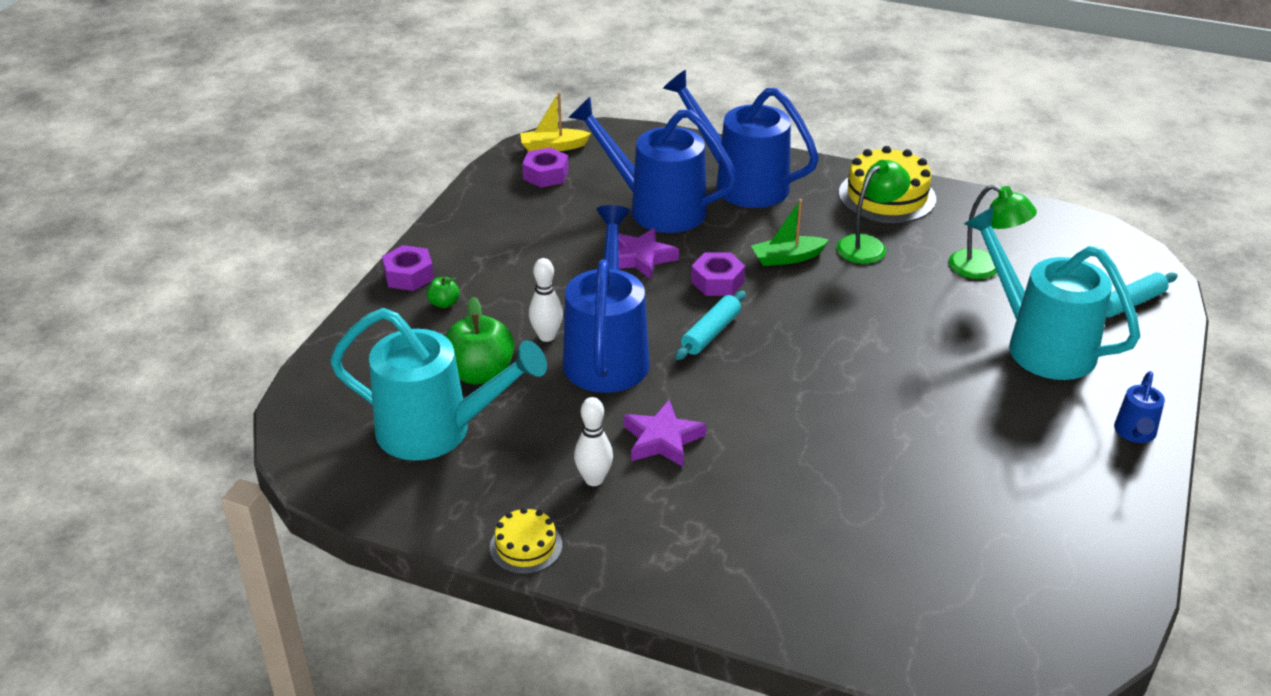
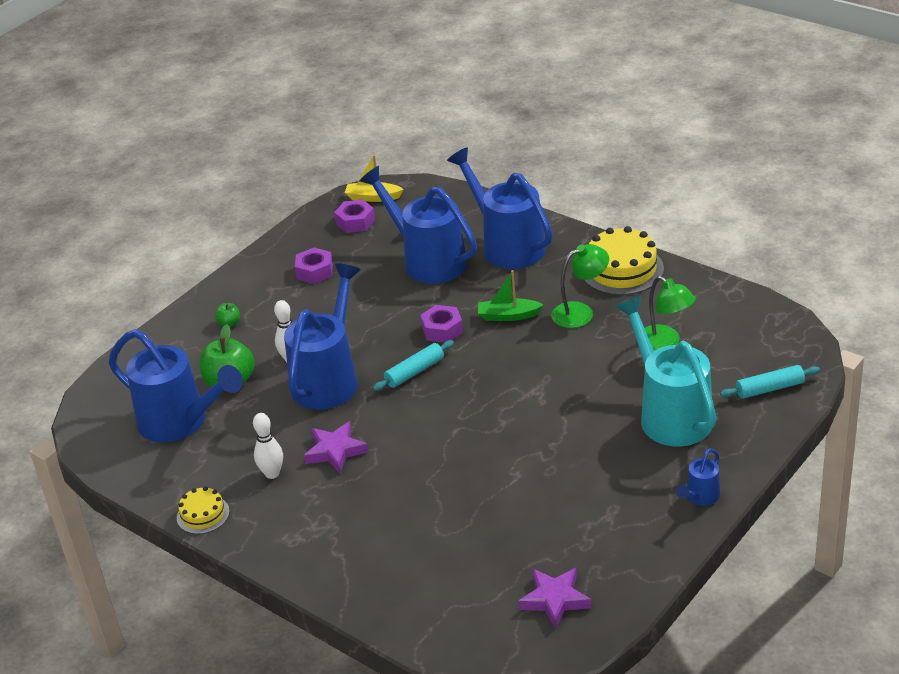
camera: 20 degrees right, 0 degrees up
(409, 275) = (214, 297): purple nut -> purple nut (314, 271)
(437, 431) = (181, 422): turquoise watering can -> blue watering can
(641, 258) = (393, 302): purple star -> purple star (554, 600)

